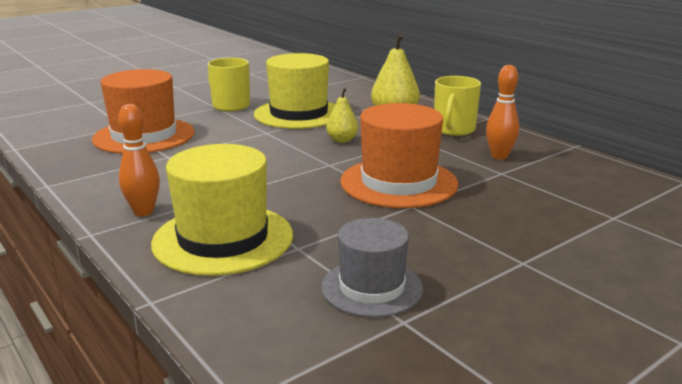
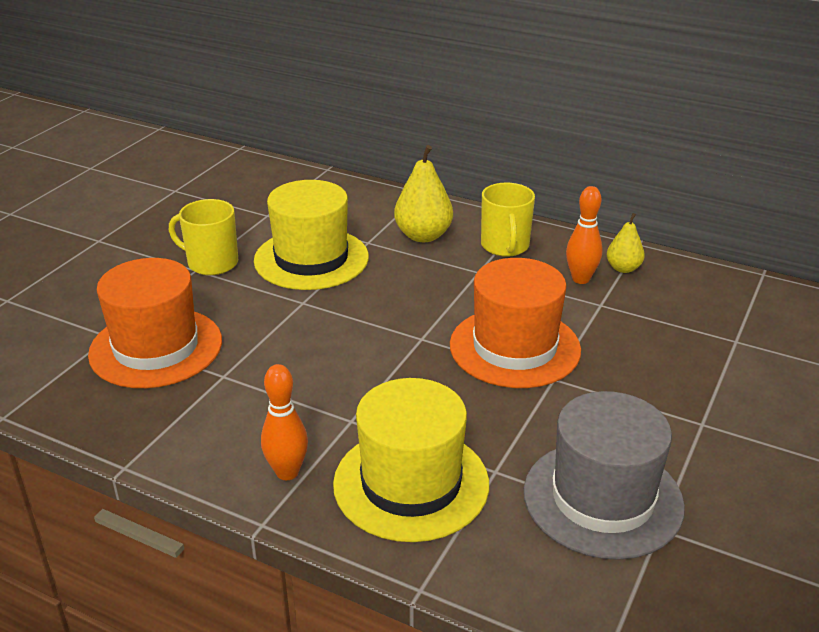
camera: 25 degrees left, 10 degrees up
(342, 140) = (401, 294): yellow pear -> yellow pear (623, 268)
(372, 287) = (602, 498): grey hat -> grey hat, size x1.56

